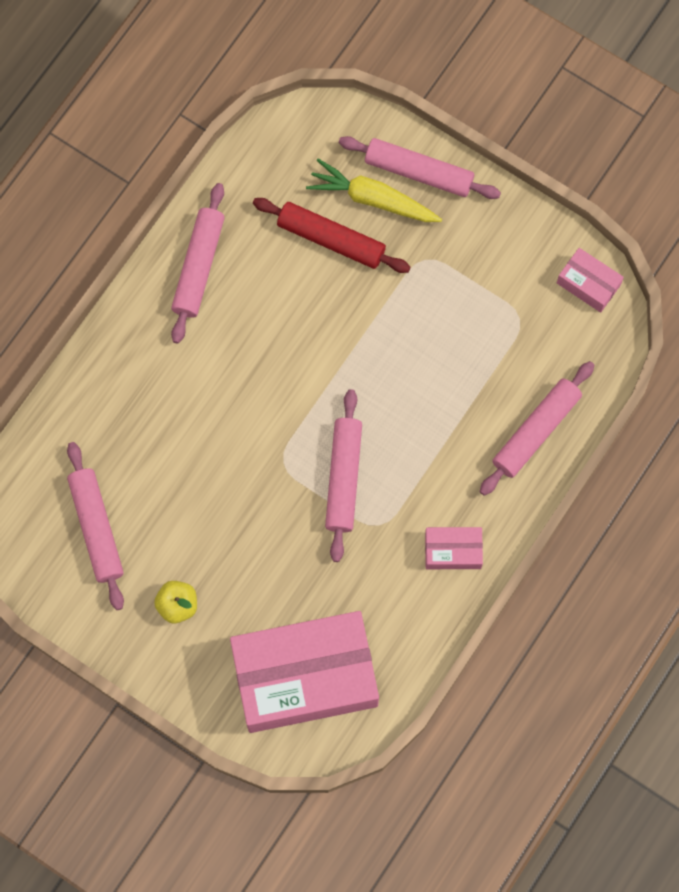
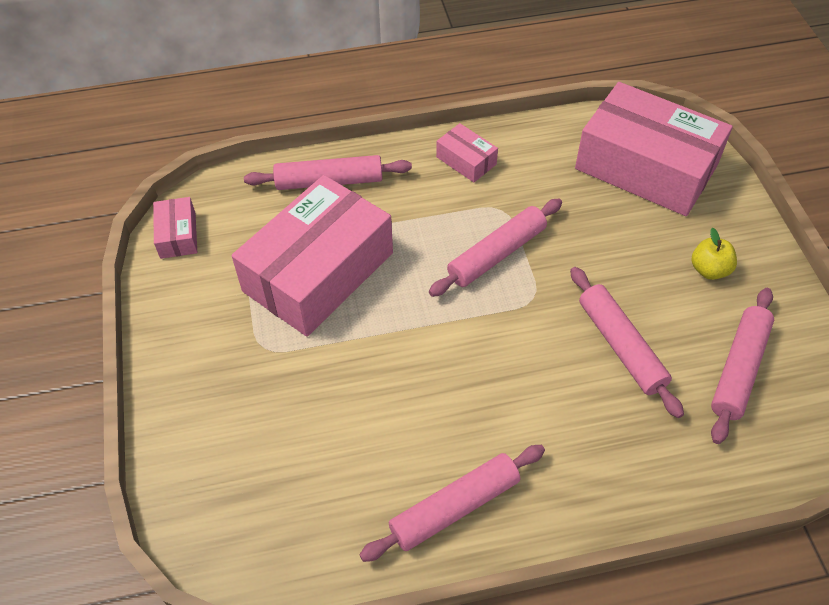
camera: 135 degrees left, 20 degrees down
(331, 239) = (317, 427): red rolling pin -> none
(372, 199) = (246, 430): yellow carrot -> none
(418, 172) = (185, 418): pink rolling pin -> pink rolling pin (621, 346)
(454, 347) = (318, 272): none -> pink box

